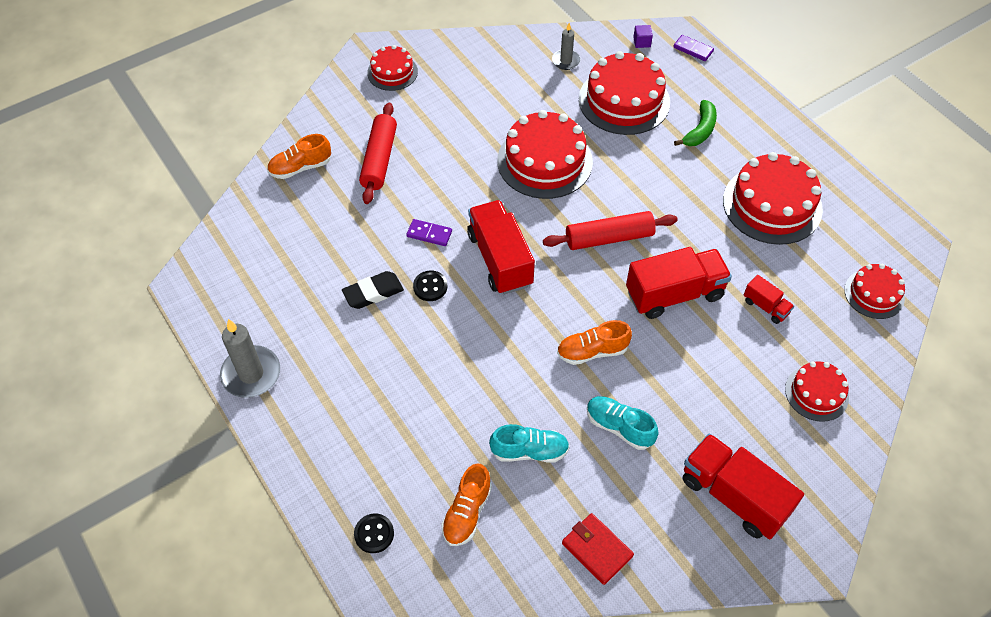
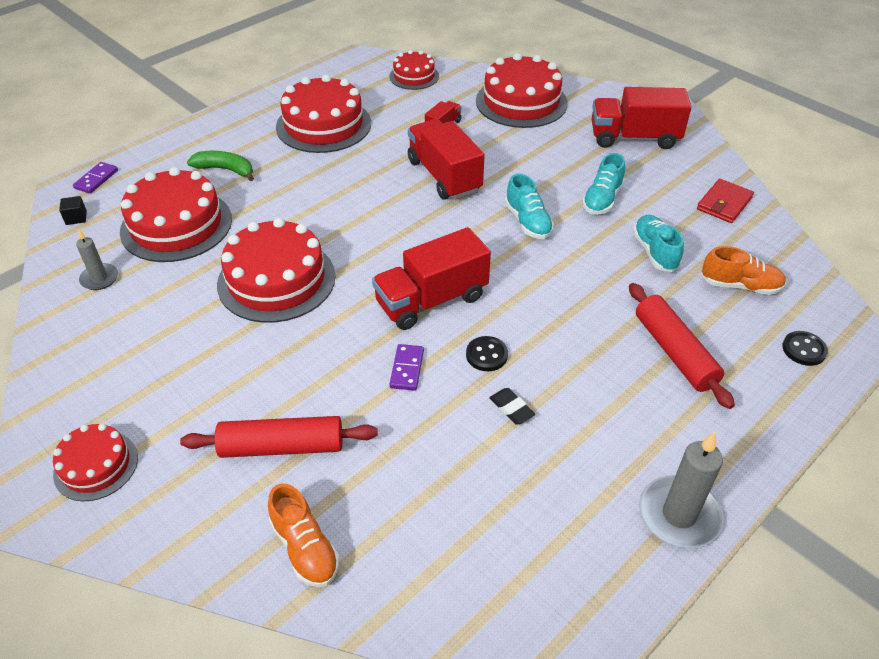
camera: 100 degrees left, 10 degrees down
(373, 293) = (511, 408): black eraser -> black eraser, size x0.65
(592, 351) = (528, 222): orange shoe -> turquoise shoe
(609, 238) = (383, 221): red rolling pin -> red rolling pin (674, 352)
(641, 42) = (76, 218): purple cube -> black cube
(733, 496) = (634, 138): red truck -> red truck turned 60 degrees clockwise
(816, 393) = (521, 102): red cake -> red cake, size x1.77

